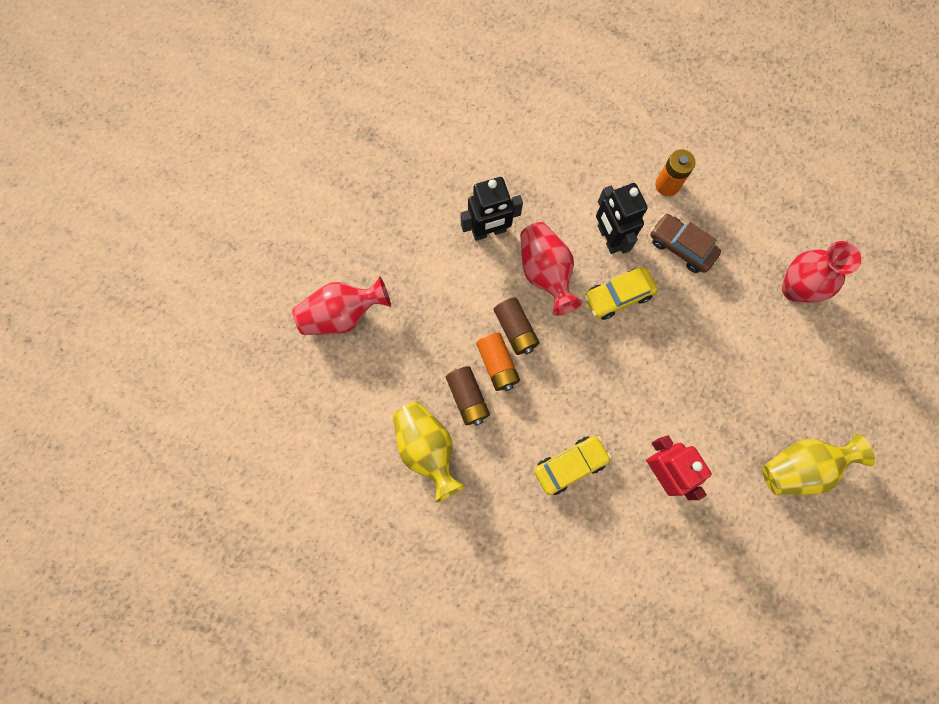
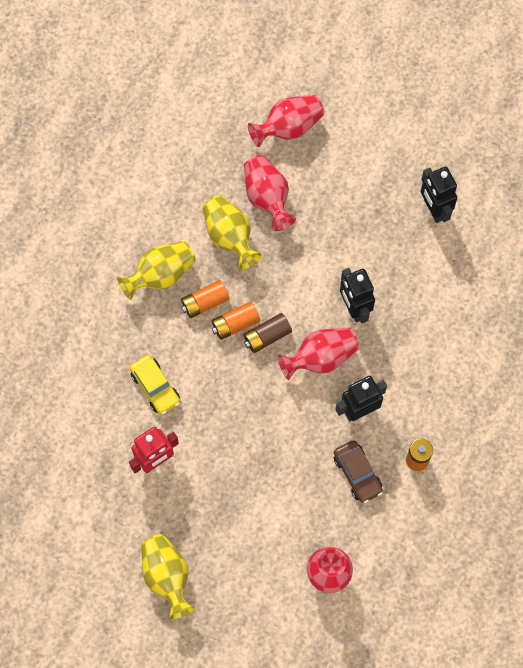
camera: 85 degrees right, 5 degrees down
(256, 282) = (288, 127): none -> red vase
(380, 137) = (434, 209): none -> black robot
(387, 362) = (230, 237): none -> yellow vase
(468, 398) = (205, 303): brown battery -> orange battery
(618, 296) = (305, 420): yellow car -> none
(681, 247) = (357, 474): brown car -> brown car turned 120 degrees clockwise

